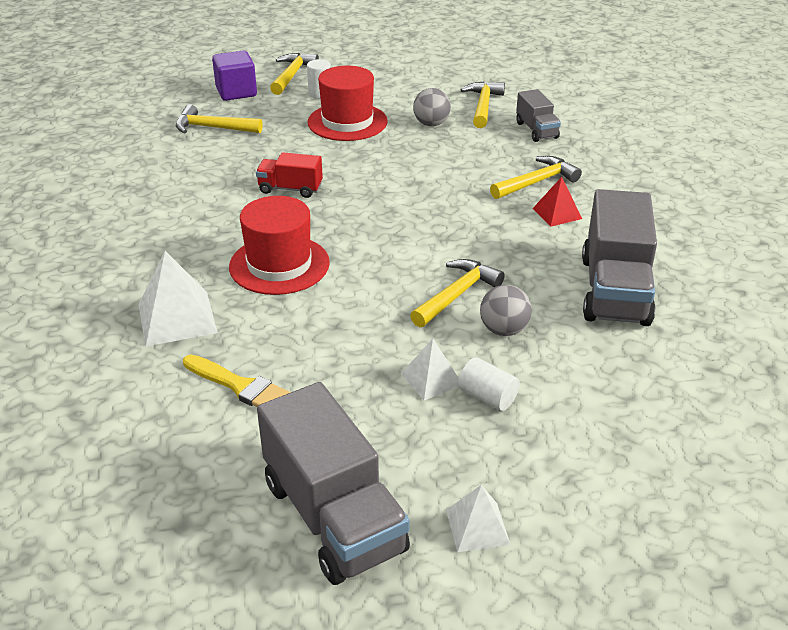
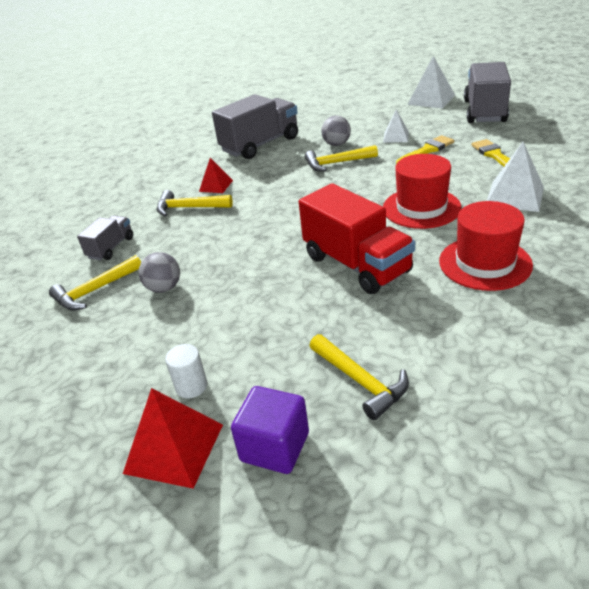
camera: 135 degrees left, 0 degrees up
(290, 189) = (356, 264): red truck -> red truck, size x1.91
(292, 75) = (174, 448): yellow hammer -> red pyramid
(347, 122) = (223, 324): red hat -> red hat (485, 263)
(353, 363) = (426, 150): none -> yellow brush
(477, 527) = (431, 99): white pyramid -> white pyramid, size x1.66
(487, 397) = (379, 126): white cylinder -> none

